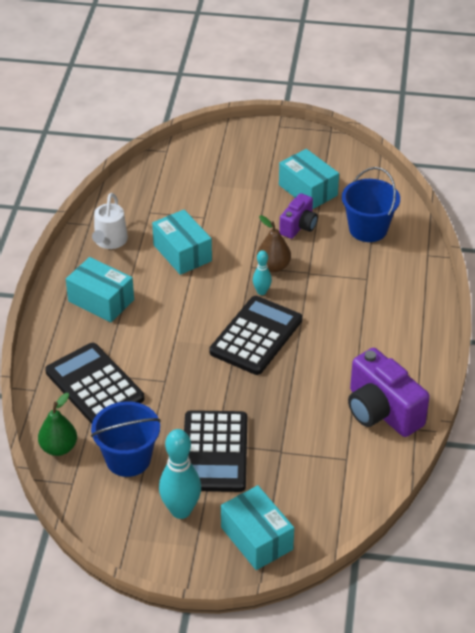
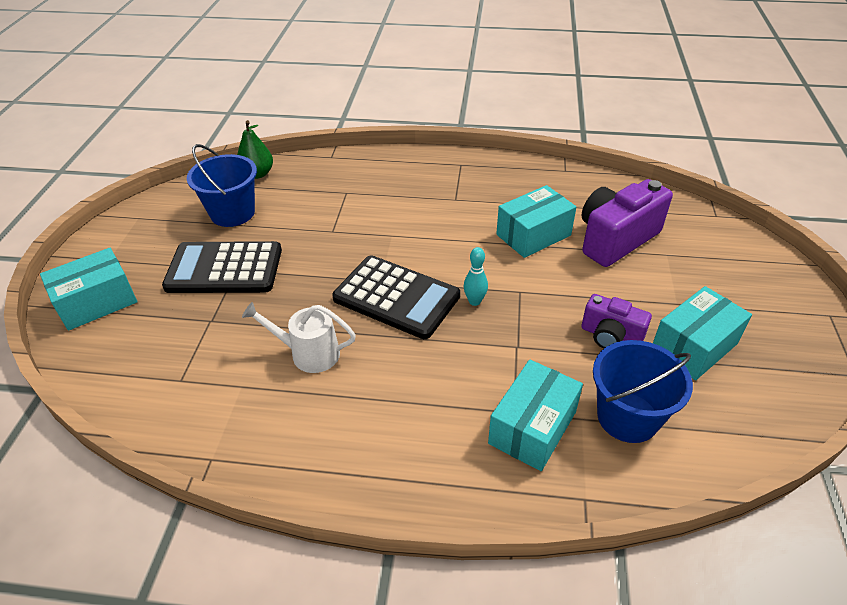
camera: 90 degrees right, 0 degrees up
(94, 385) = (332, 188): black calculator -> none
(101, 301) = (449, 184): turquoise box -> turquoise box (532, 427)
(109, 241) = (541, 184): white watering can -> white watering can (309, 353)
(181, 510) = (156, 248): turquoise bowling pin -> none
(273, 266) = (523, 311): brown pear -> none
(381, 411) = (250, 420): purple camera -> purple camera (615, 239)

